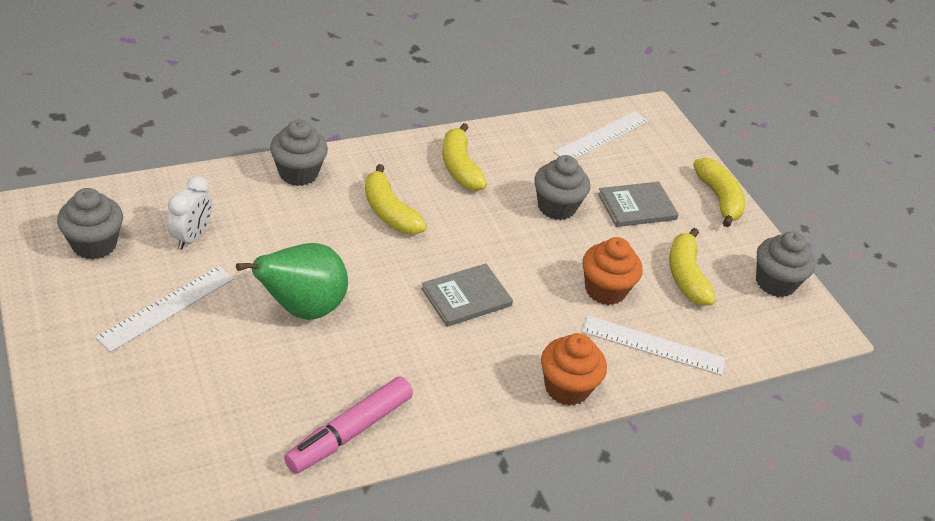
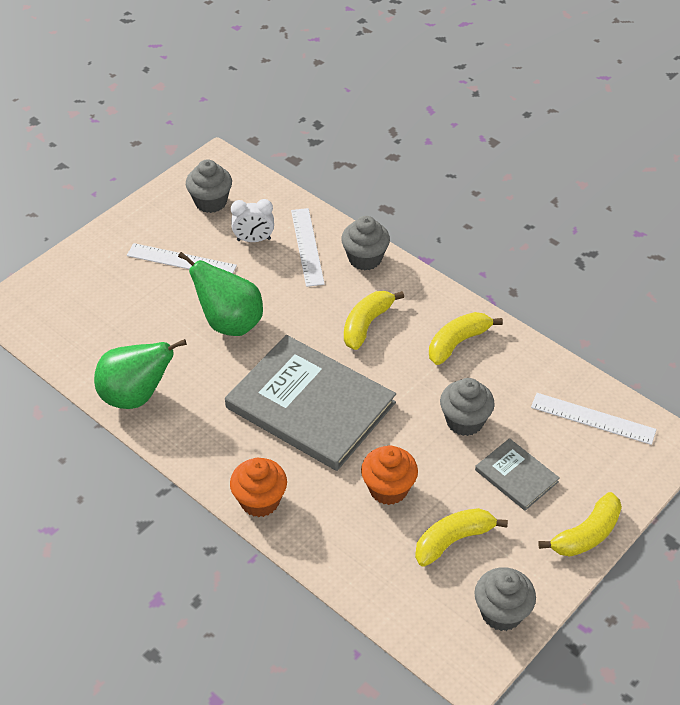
camera: 70 degrees right, 5 degrees up
(350, 432) = (136, 396): pink marker -> green pear
(466, 297) = (310, 405): grey book -> grey book, size x2.13
(653, 345) = (347, 542): white ruler -> white ruler (307, 246)

